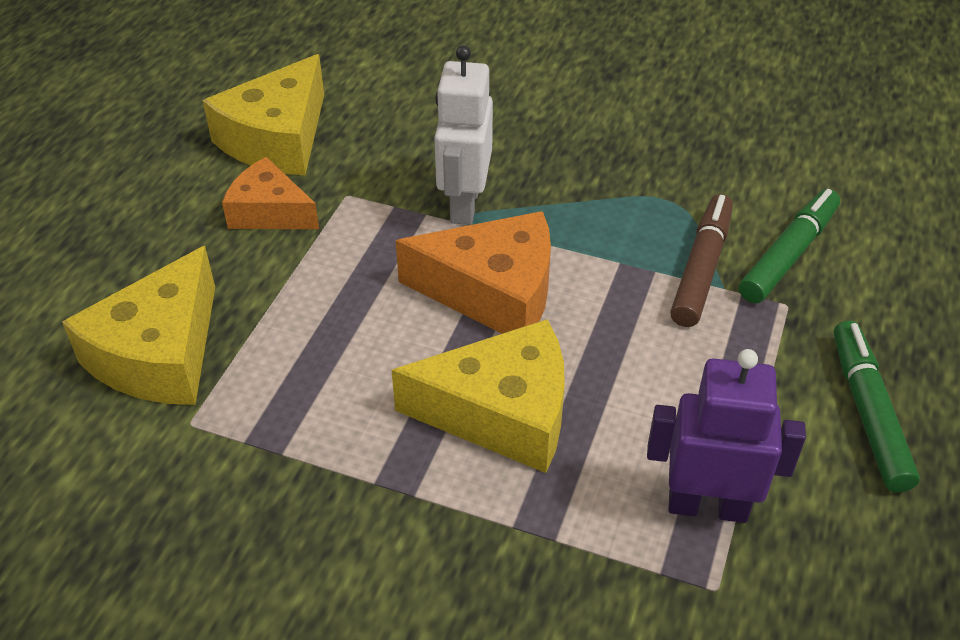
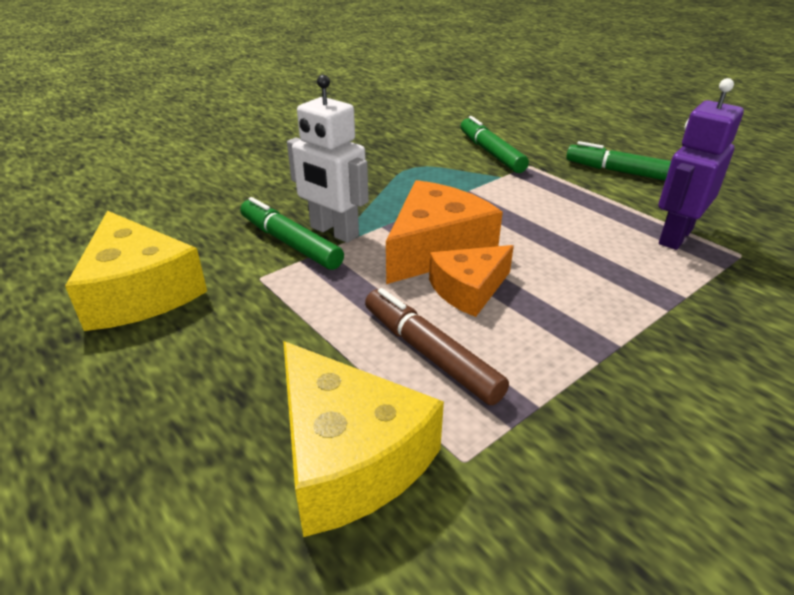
camera: 60 degrees left, 10 degrees down
(269, 212) = (228, 324): orange cheese -> orange cheese (469, 290)
(419, 185) = (290, 243): none -> green marker
(501, 413) = (557, 281): yellow cheese -> none
(701, 268) = (479, 177): brown marker -> brown marker (430, 353)

